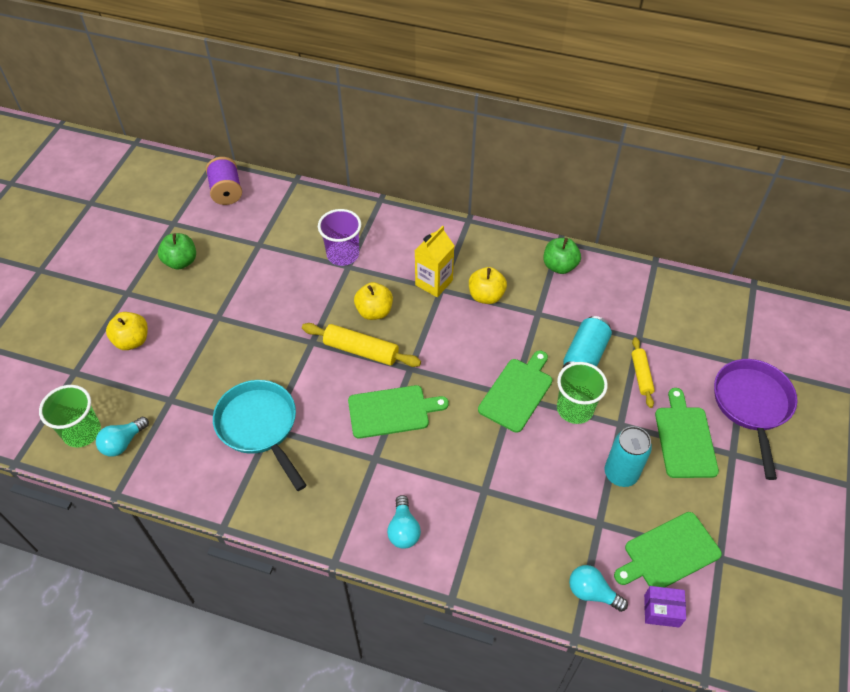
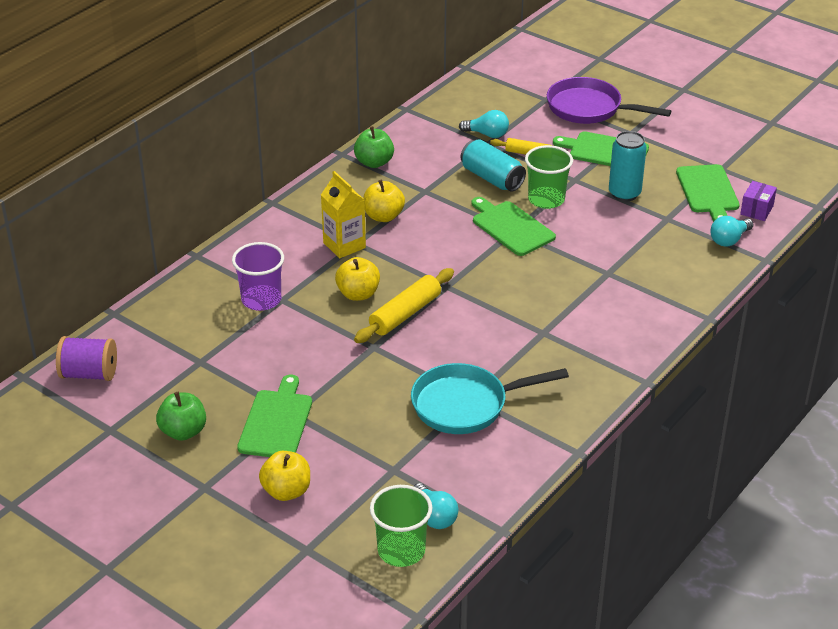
camera: 70 degrees left, 15 degrees down
(392, 411) = (493, 309): green cutting board -> green cutting board (276, 421)
(403, 530) = (629, 331): turquoise light bulb -> turquoise light bulb (487, 134)

